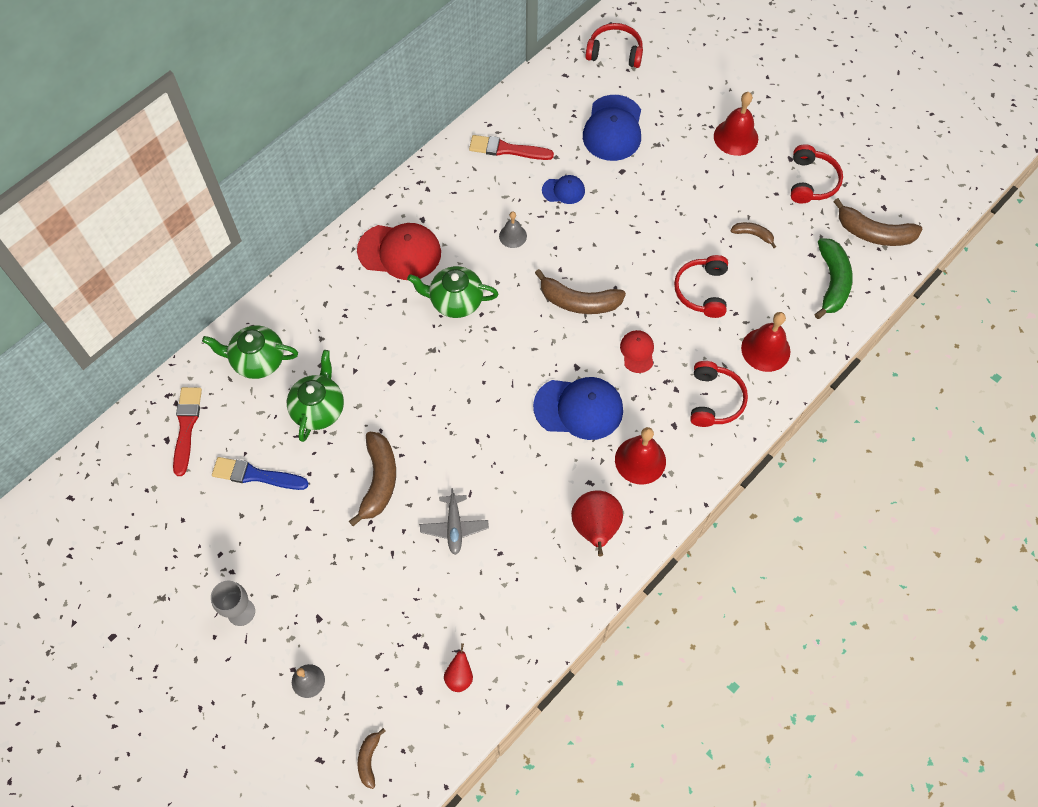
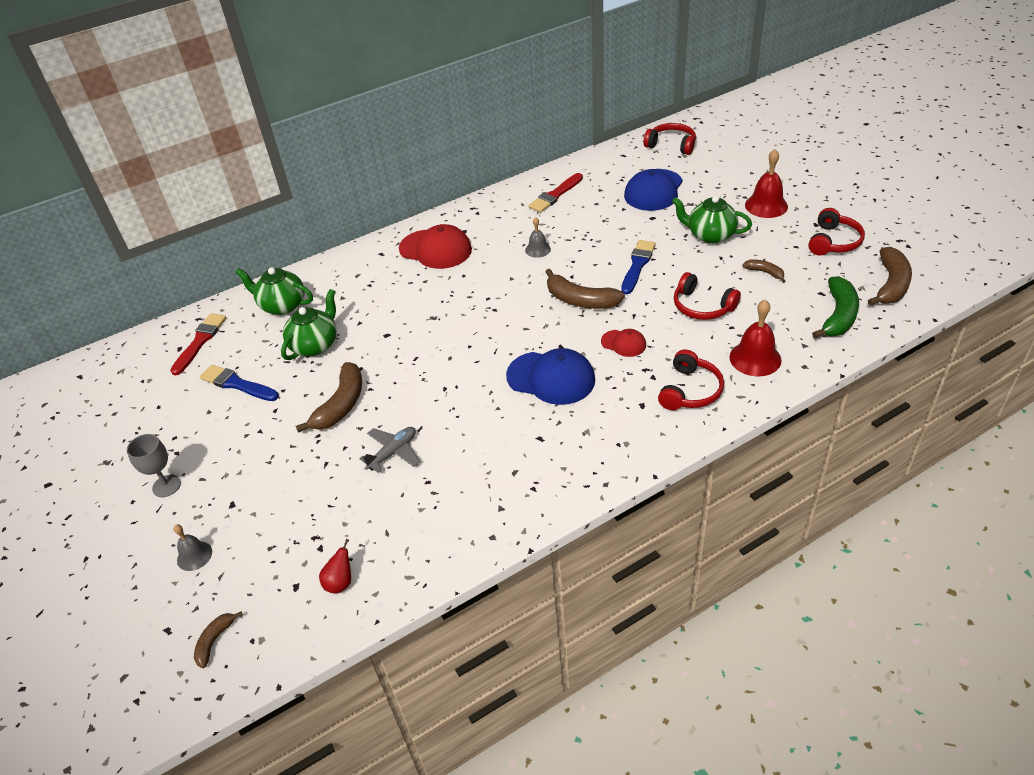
camera: 20 degrees right, 20 degrees down
(454, 527) = (393, 452): grey plane -> grey plane turned 150 degrees counterclockwise
(455, 301) = (468, 287): green teapot -> green teapot (710, 235)
(507, 149) = (555, 195): red brush -> red brush turned 75 degrees counterclockwise
(563, 190) = (594, 225): blue cap -> none
(595, 528) = (531, 477): red pear -> none
(624, 243) = (637, 265): none -> blue brush
(637, 352) = (623, 343): red cap -> red cap turned 105 degrees clockwise
(640, 460) = (597, 428): red bell -> none
(702, 291) = (702, 306): red headphones -> red headphones turned 75 degrees counterclockwise
(874, 233) = (891, 284): brown banana -> brown banana turned 105 degrees counterclockwise

